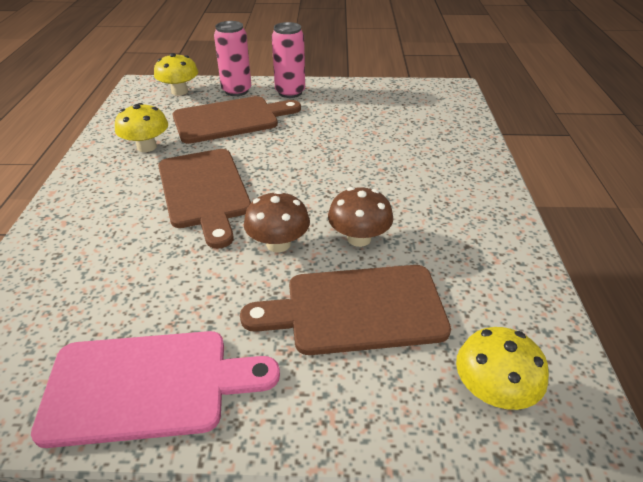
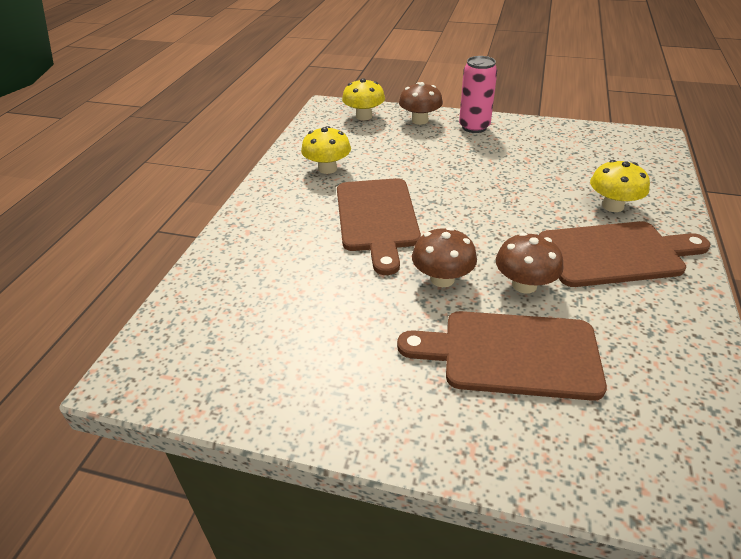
camera: 15 degrees right, 0 degrees up
(147, 385) = (307, 389): pink cutting board -> none
(231, 119) = (410, 149): brown cutting board -> brown cutting board (615, 254)
(236, 91) = (420, 120): pink can -> brown mushroom
(492, 391) = (640, 457): yellow mushroom -> yellow mushroom (612, 206)

